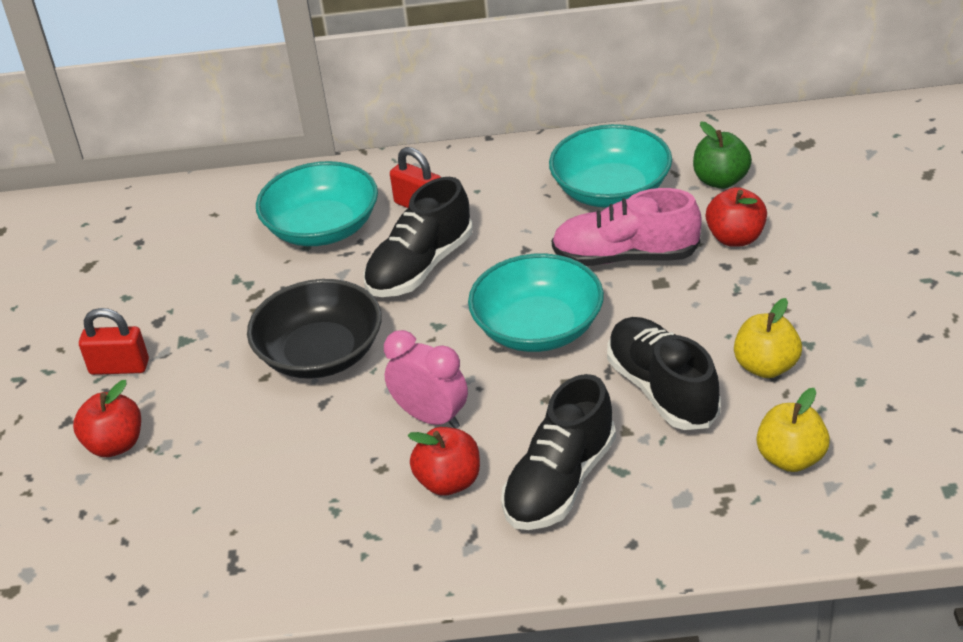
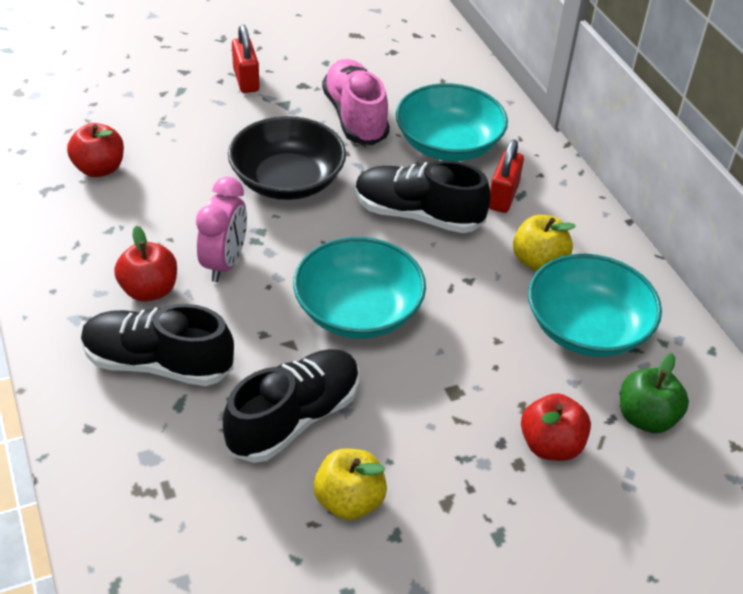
camera: 65 degrees right, 5 degrees up
(115, 444) = (163, 100): red apple -> red apple (99, 169)
(625, 257) = (484, 357): pink shoe -> pink shoe (355, 117)
(791, 458) = (216, 540): yellow apple -> yellow apple (538, 261)

